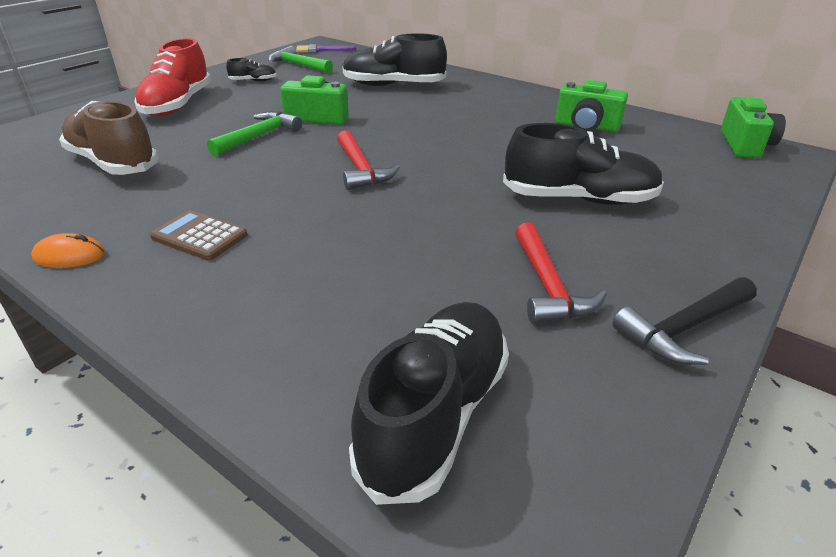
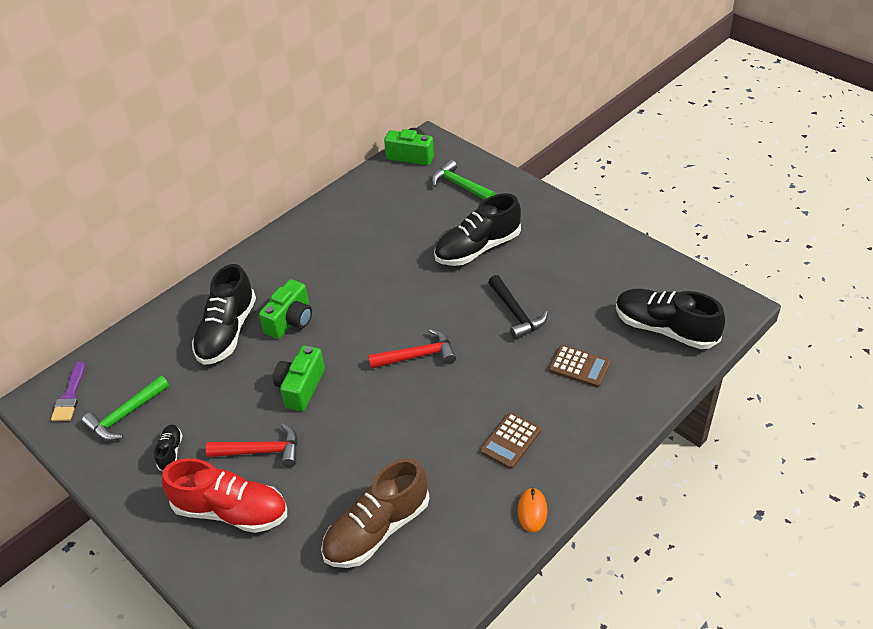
camera: 80 degrees left, 10 degrees up
(259, 136) = (337, 428): green hammer -> green hammer (460, 186)
(333, 296) = (579, 366): none -> brown calculator
(548, 286) = (571, 278): red hammer -> red hammer (261, 451)
(579, 199) = (478, 248): black shoe -> black shoe turned 135 degrees counterclockwise
(586, 126) = (362, 222): green camera -> green camera (290, 320)
(684, 329) = (606, 239): black hammer -> black hammer (516, 313)

